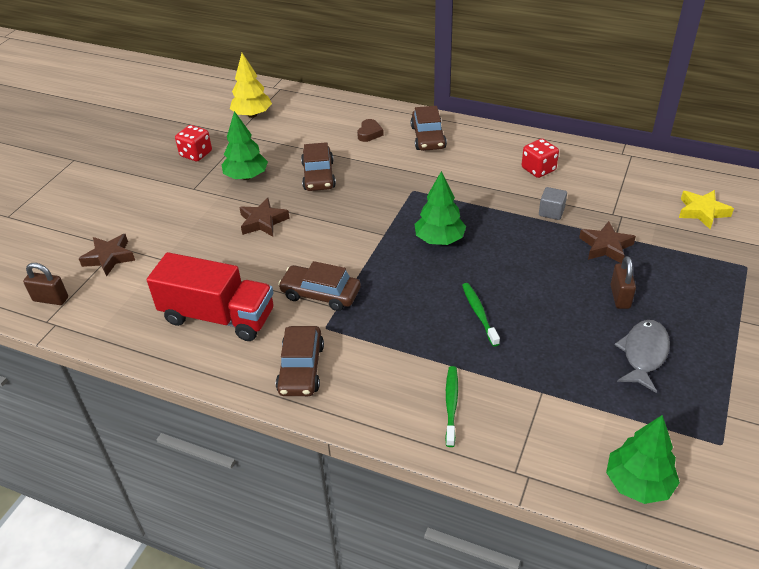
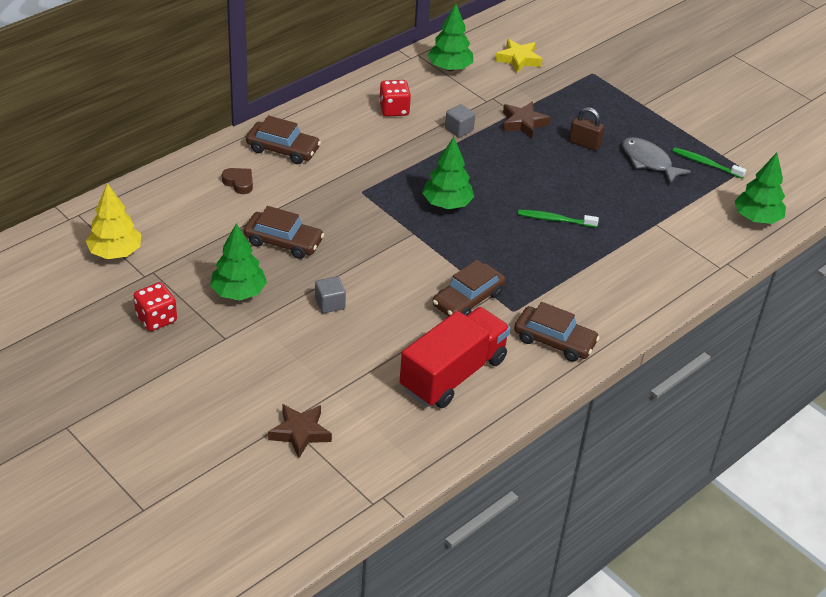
camera: 70 degrees left, 0 degrees up
(50, 299) = (338, 494): brown padlock -> none
(263, 222) = (330, 303): brown star -> grey cube
(451, 404) = (642, 273): green toothbrush -> green toothbrush (705, 164)
(634, 178) = (449, 68): none -> green tree

